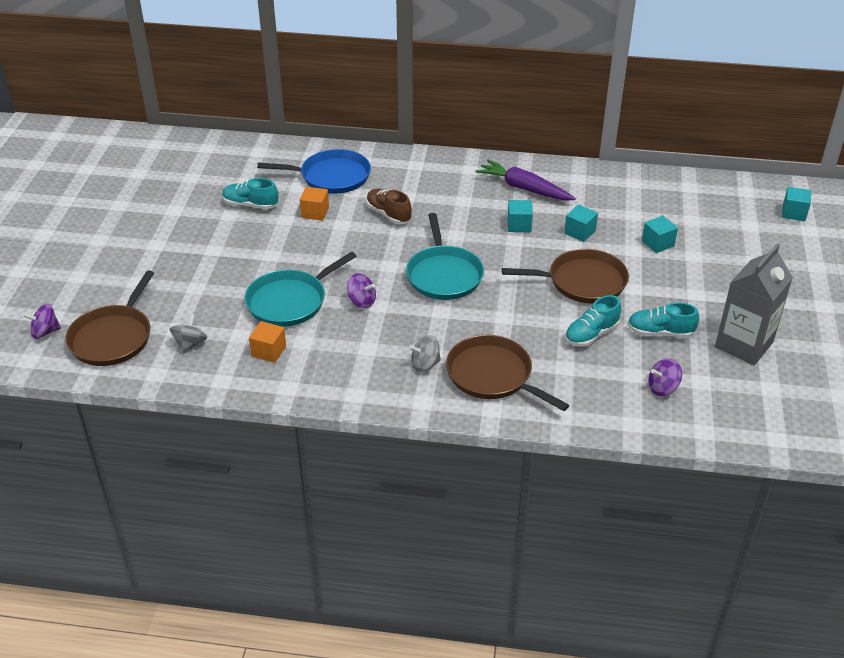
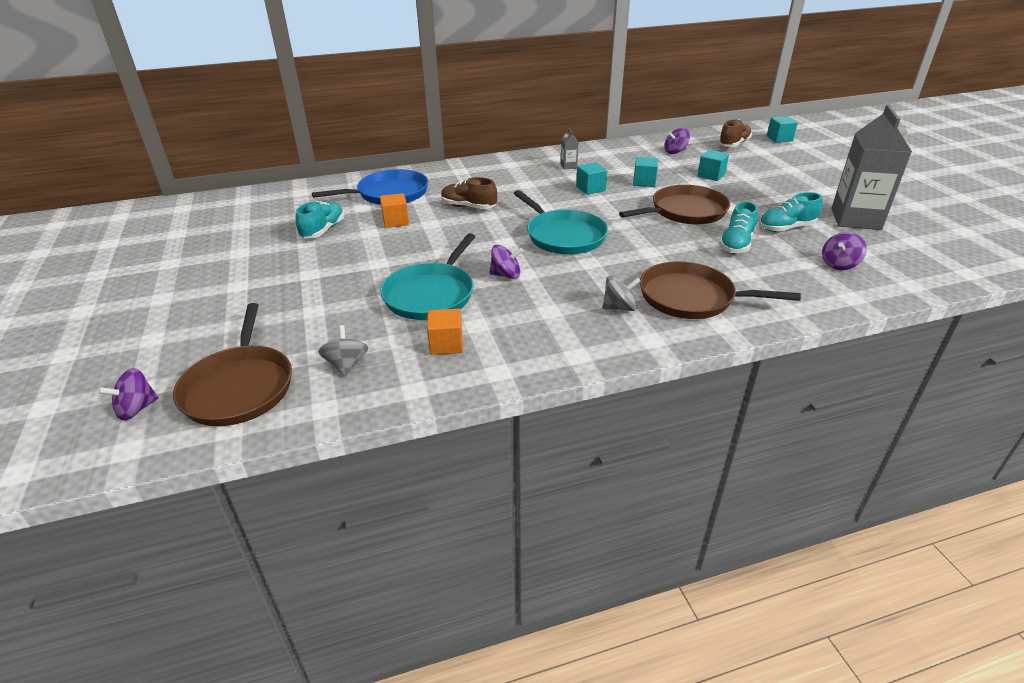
camera: 25 degrees left, 5 degrees down
(250, 205) = (323, 230): turquoise shoe -> turquoise shoe turned 120 degrees clockwise
(425, 364) = (619, 307): grey spinning top -> grey spinning top turned 150 degrees counterclockwise
(524, 188) = (568, 166): purple carrot -> grey carton
(654, 199) = (675, 152): none -> purple spinning top
(730, 206) = (733, 144): none -> brown shoe

